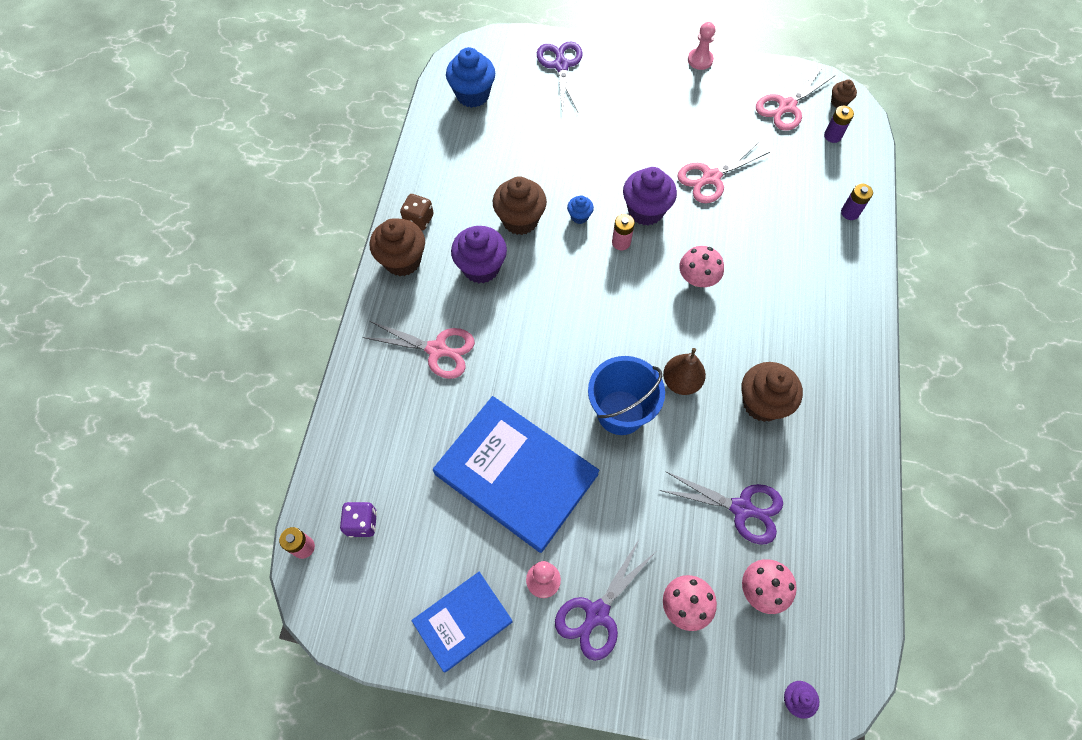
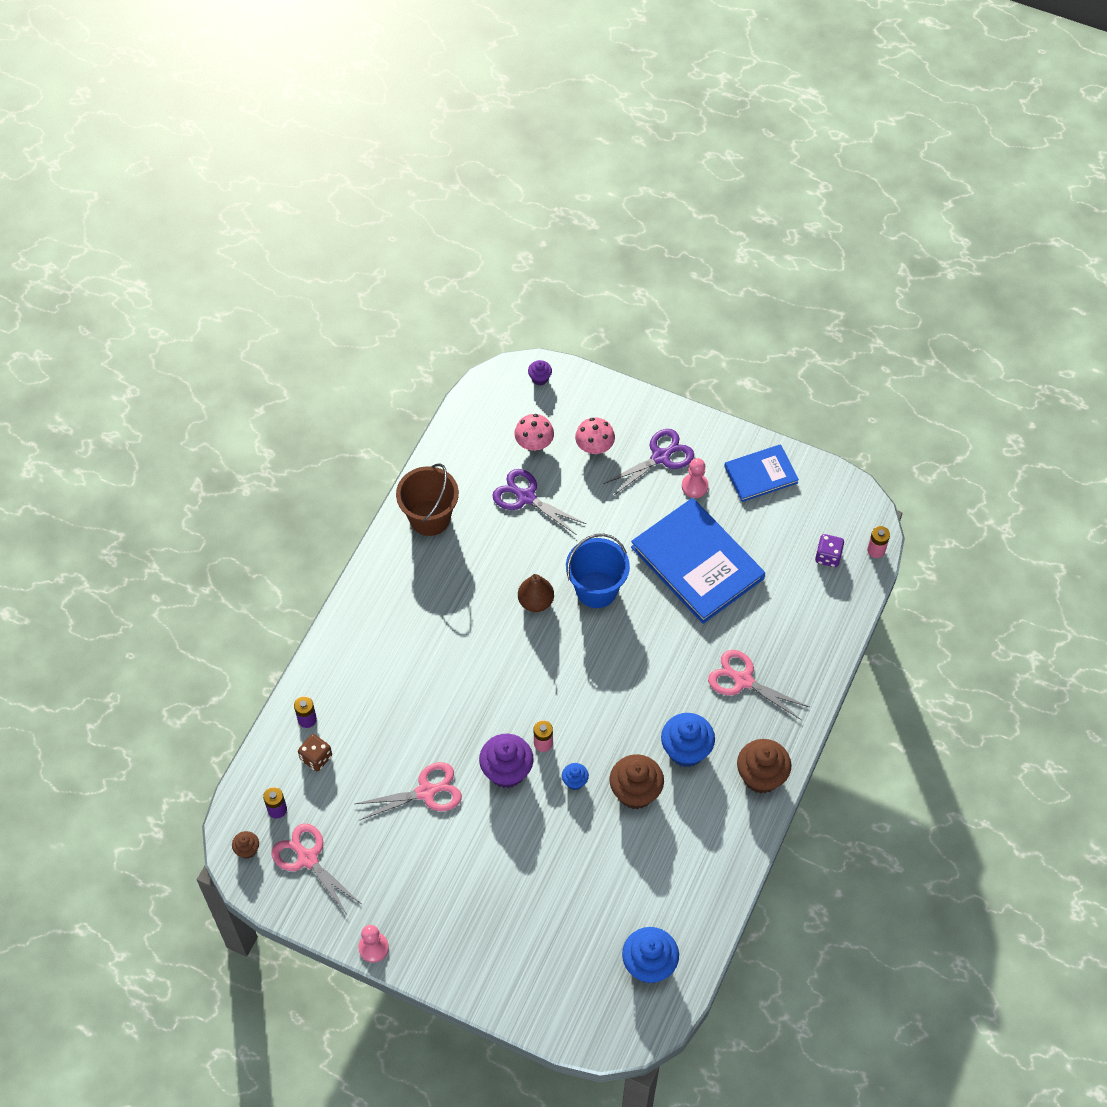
camera: 165 degrees left, 5 degrees down
(419, 219) = (737, 818): brown dice -> brown dice (316, 758)
(481, 267) = (686, 750): purple cupcake -> blue cupcake
(561, 65) = (536, 982): purple scissors -> none
(697, 278) = (484, 689): pink mushroom -> none
(762, 403) = (474, 568): brown cupcake -> none
(786, 107) = (307, 858): pink scissors -> pink scissors turned 105 degrees counterclockwise
(839, 452) = (430, 518): none -> brown bucket

